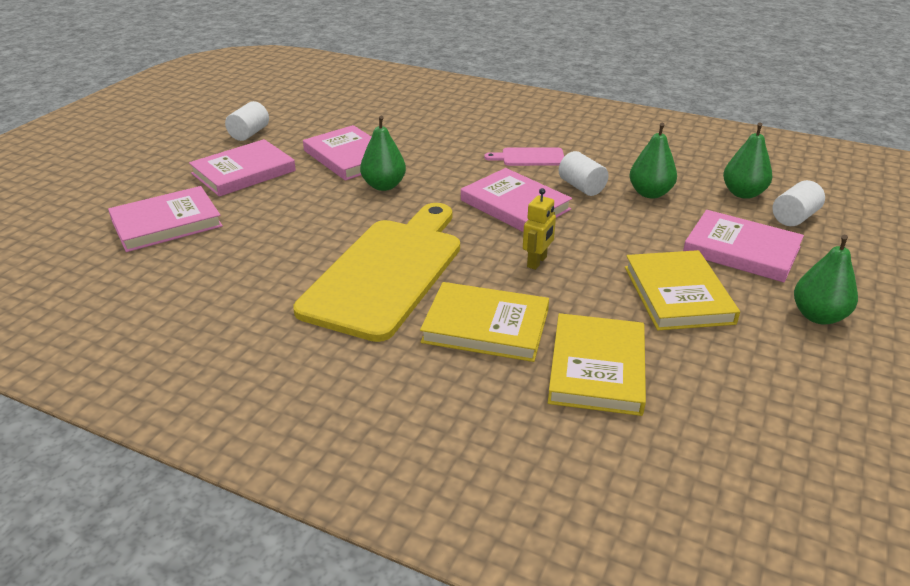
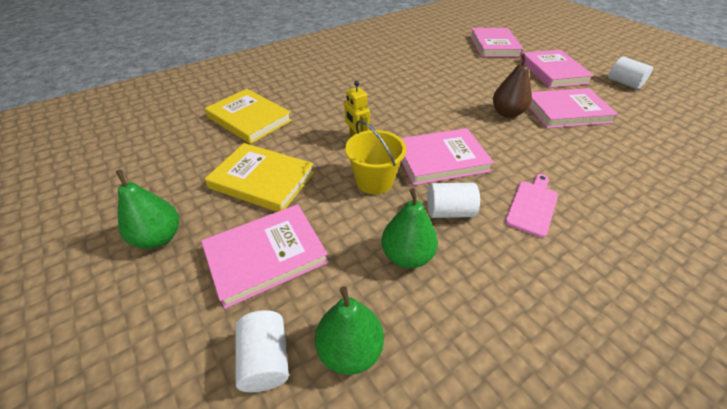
camera: 120 degrees right, 10 degrees up
(384, 186) = (507, 113): green pear -> brown pear
(387, 272) = (394, 88): yellow cutting board -> none
(486, 326) = (318, 100): yellow book -> none
(591, 230) = (374, 181): none -> yellow bucket

